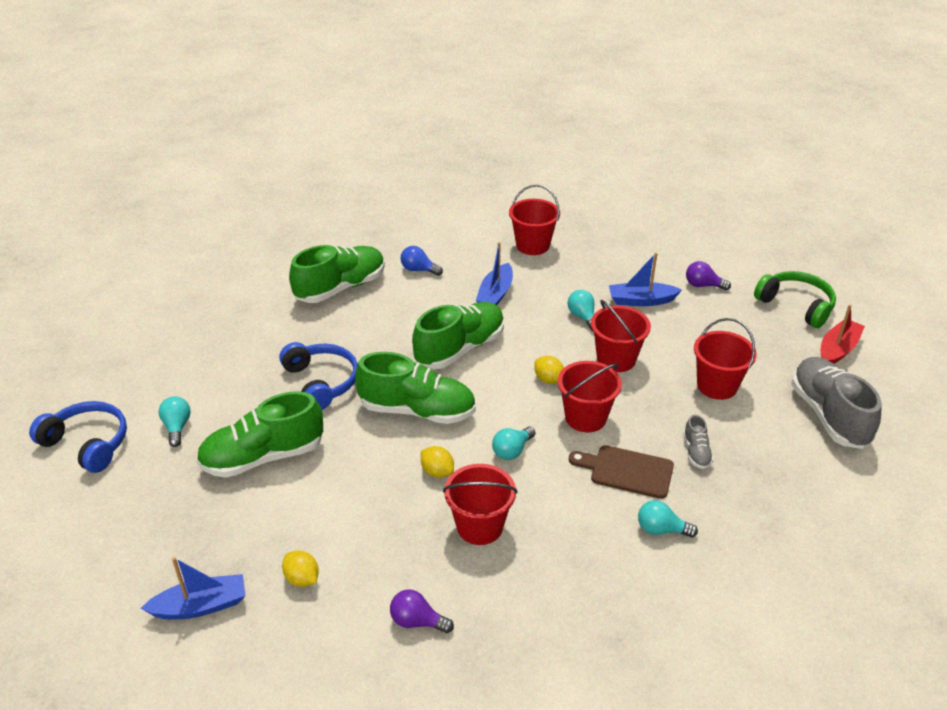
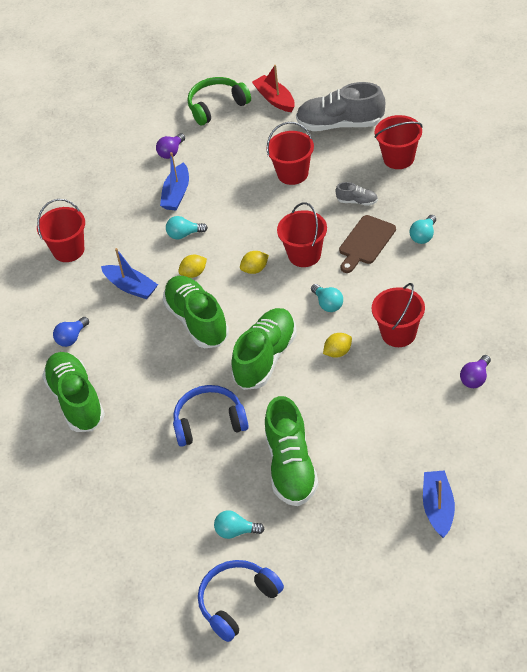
camera: 70 degrees left, 10 degrees up
(302, 579) = (425, 443): yellow lemon -> yellow lemon (194, 273)
(616, 359) = (244, 224): red bucket -> red bucket (398, 158)

